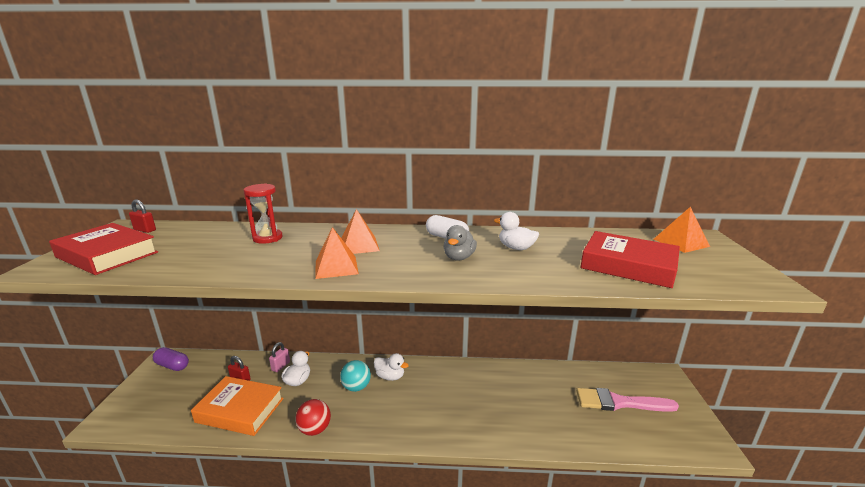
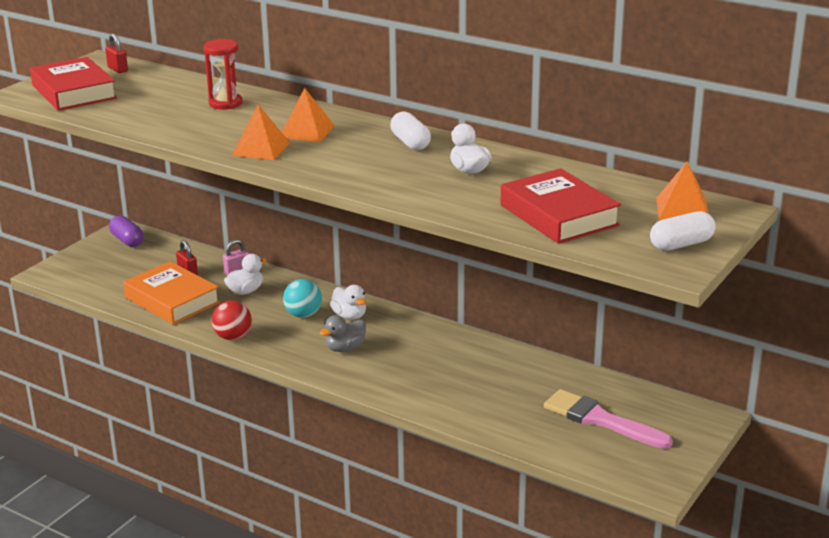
camera: 30 degrees right, 5 degrees up
(459, 257) = (391, 166): grey duck -> grey duck (345, 348)
(733, 266) = (681, 244): none -> white capsule

